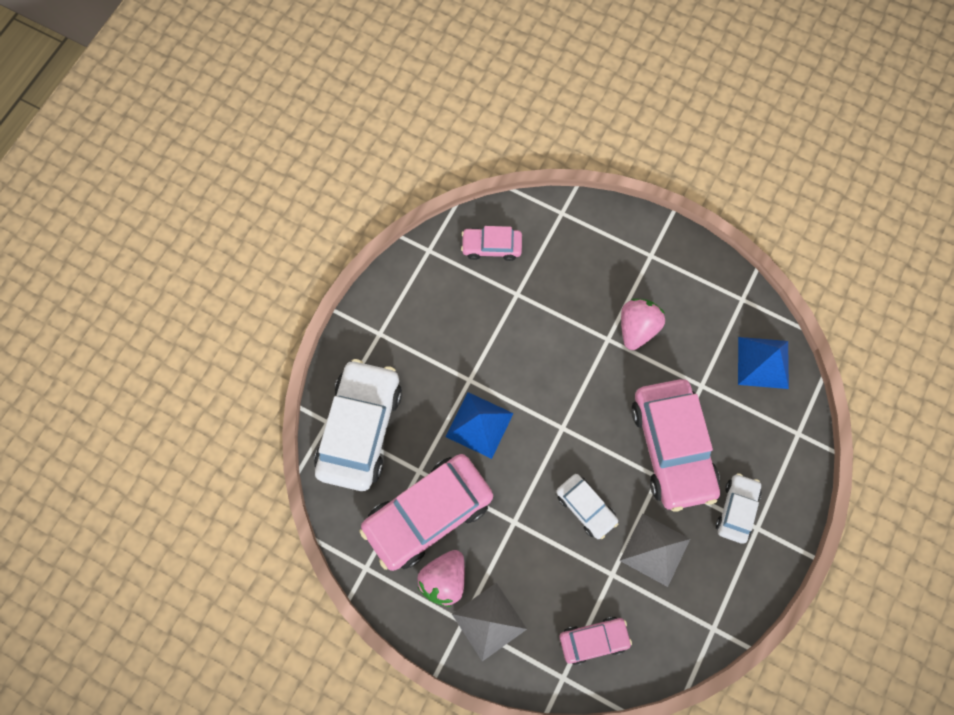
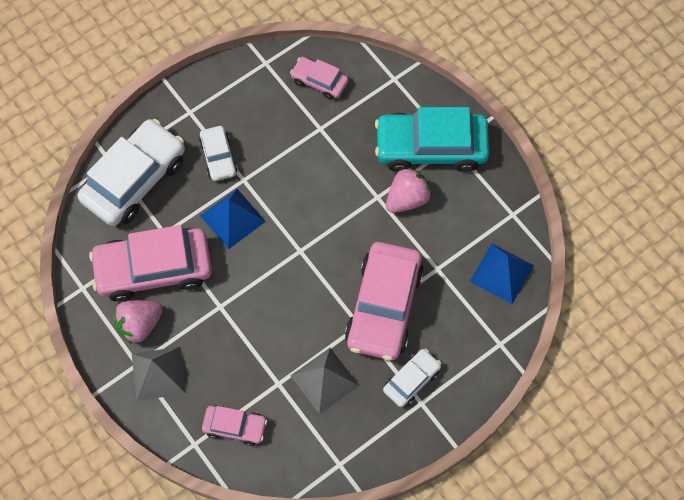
camera: 25 degrees right, 5 degrees down
(586, 507) = (285, 321): white car -> white car (218, 157)
(632, 266) = (431, 147): none -> turquoise car

